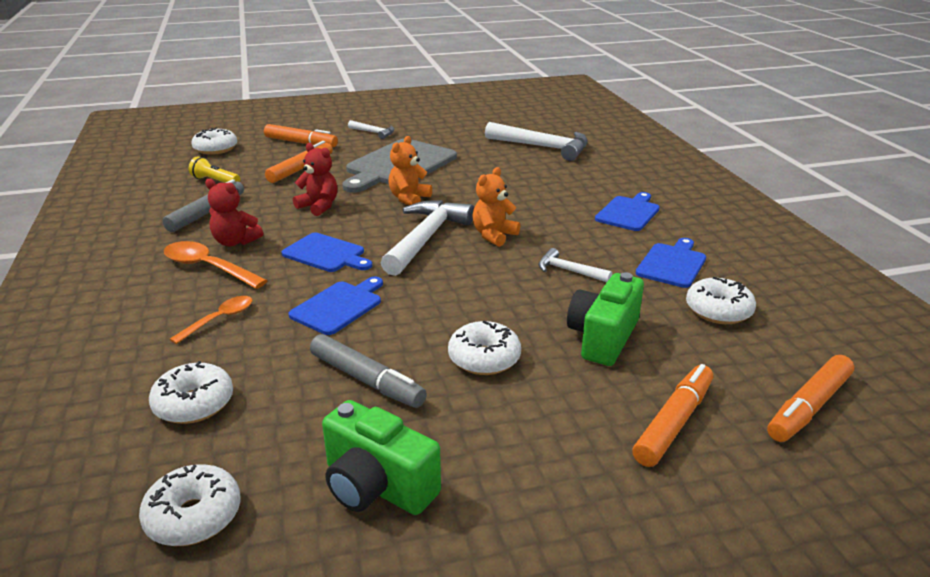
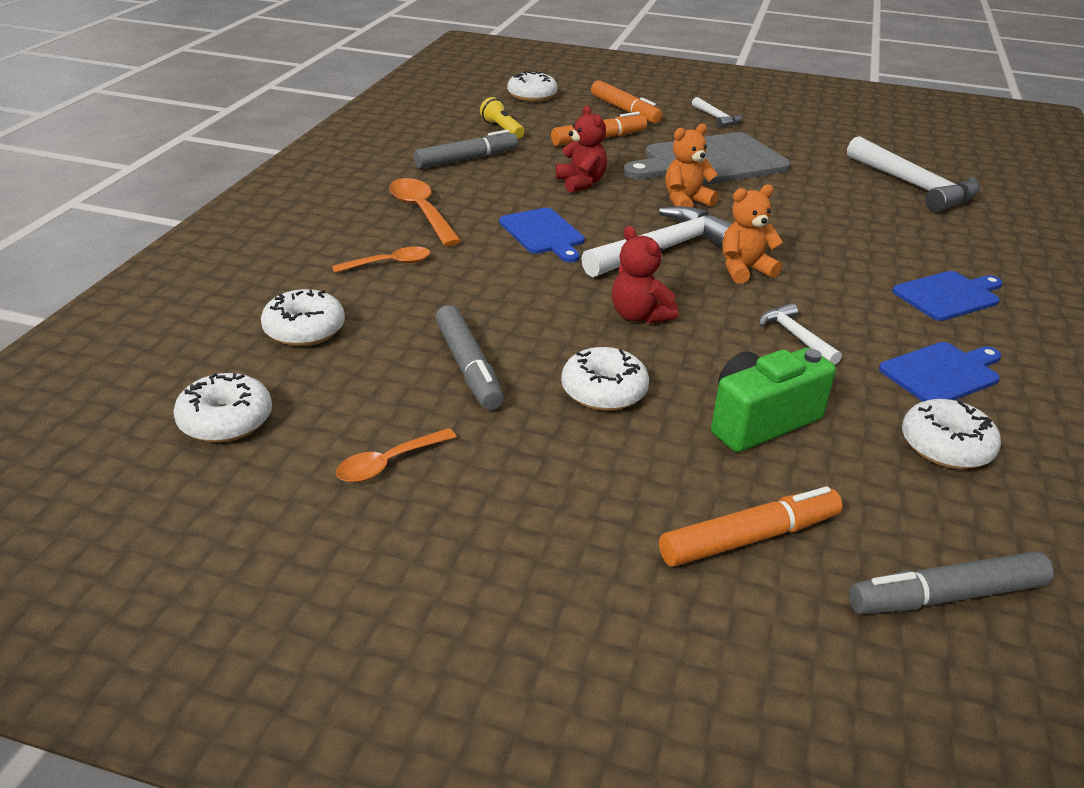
camera: 30 degrees right, 5 degrees up
(235, 242) = (468, 195): red teddy bear -> red teddy bear (639, 316)
(339, 306) = (507, 289): blue cutting board -> none
(377, 486) = (389, 463): green camera -> orange spoon
(809, 407) = (946, 596): orange marker -> grey marker

